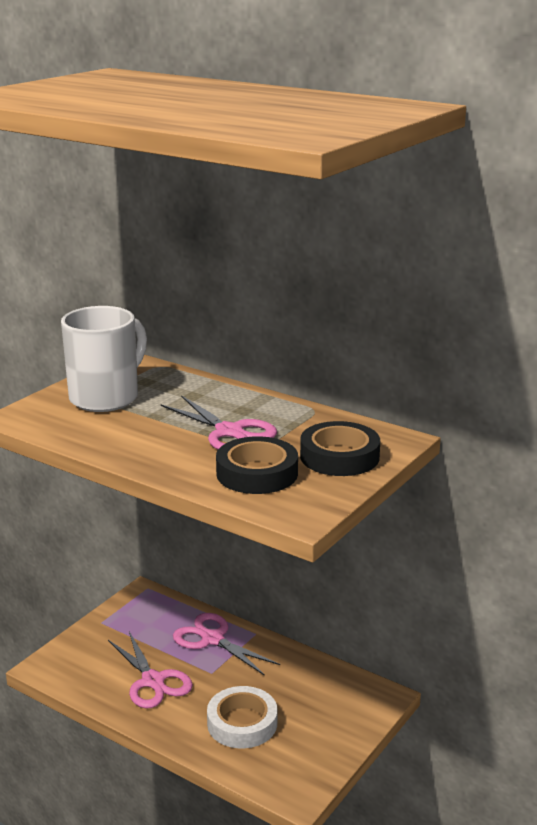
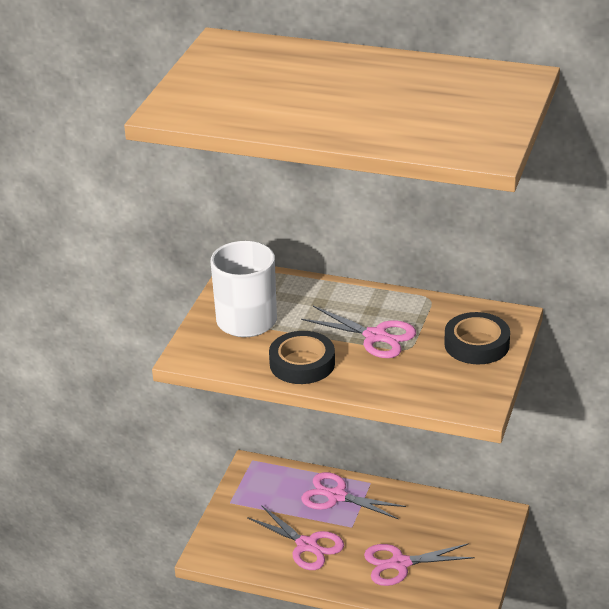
camera: 15 degrees left, 10 degrees up
(242, 723) = (400, 564): white tape -> pink scissors
(257, 473) = (423, 374): black tape -> black tape (302, 363)

